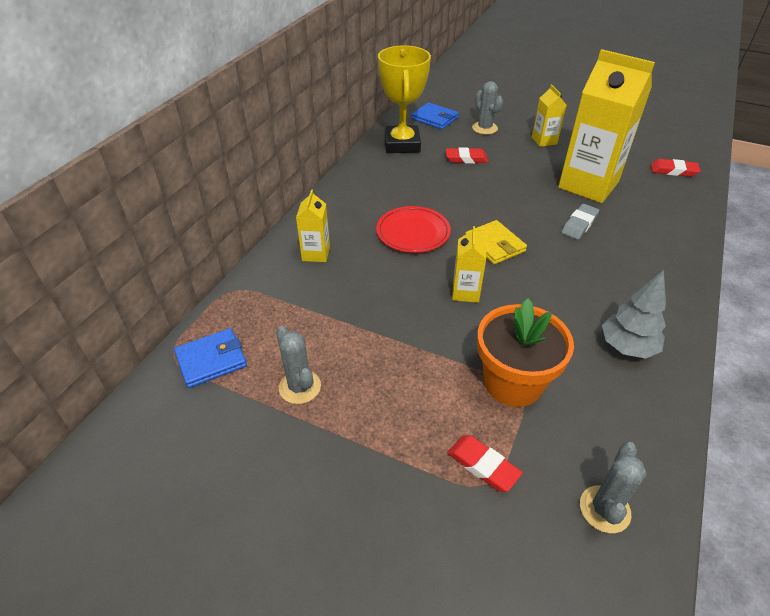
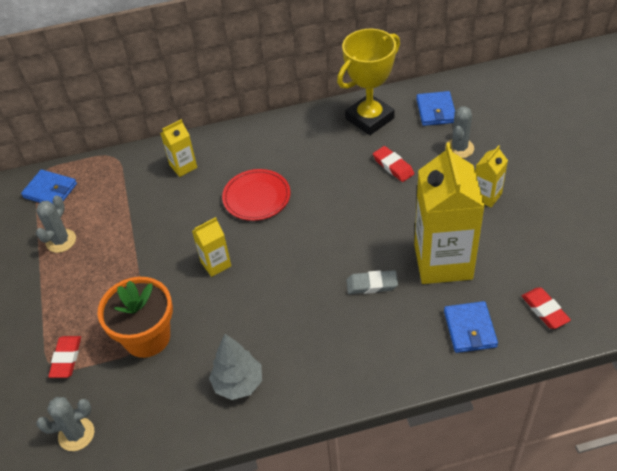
camera: 55 degrees right, 5 degrees up
(494, 245) = (288, 249): yellow wallet -> none
(665, 205) = (470, 329): none -> blue wallet

